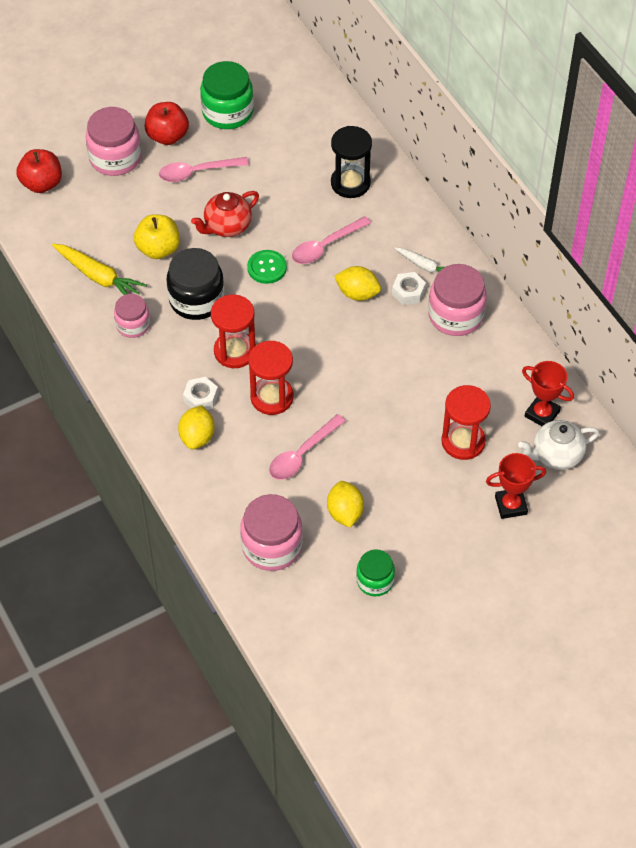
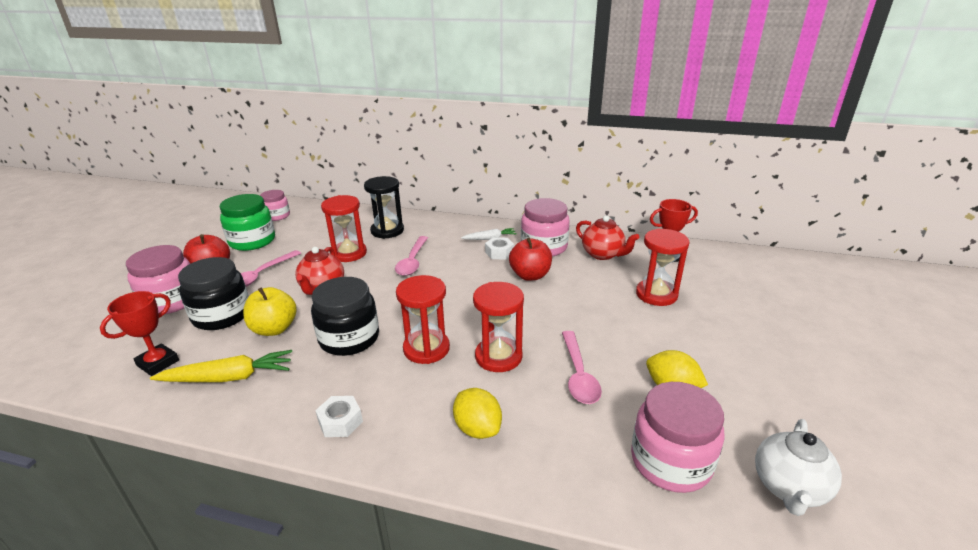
camera: 45 degrees left, 25 degrees down
(42, 184) = (98, 350): red apple -> red apple (530, 275)
(133, 325) = (306, 389): pink jar -> pink jar (277, 216)
(136, 204) = (222, 315): none -> black jar
(201, 398) = (440, 397): white nut -> white nut (340, 421)
(267, 268) = (384, 291): green button -> none
(287, 194) = (349, 253): none -> red hourglass
(357, 293) = (469, 270): yellow lemon -> none
(375, 581) = (774, 415): green jar -> none
(492, 366) = (603, 254): none -> red teapot
(511, 505) = (741, 305): red trophy -> red trophy (158, 363)
(556, 455) = (709, 268): white teapot -> white teapot (789, 488)

